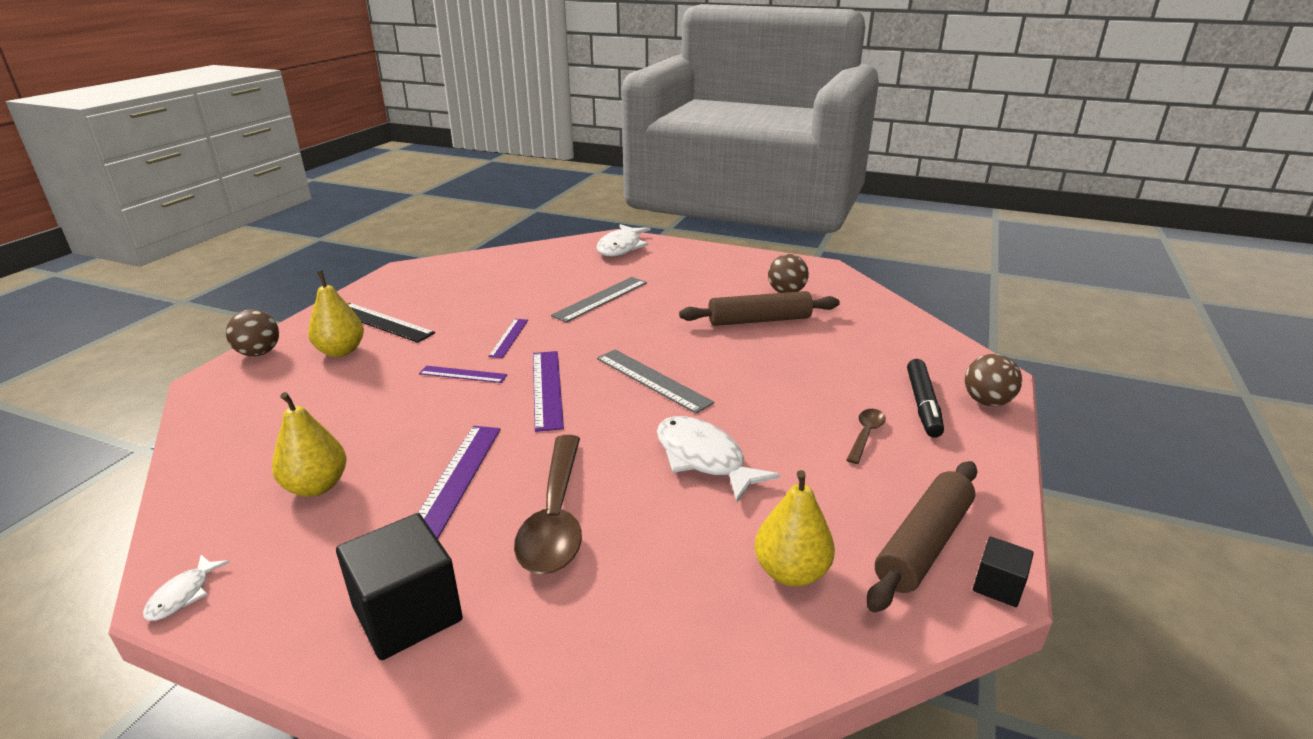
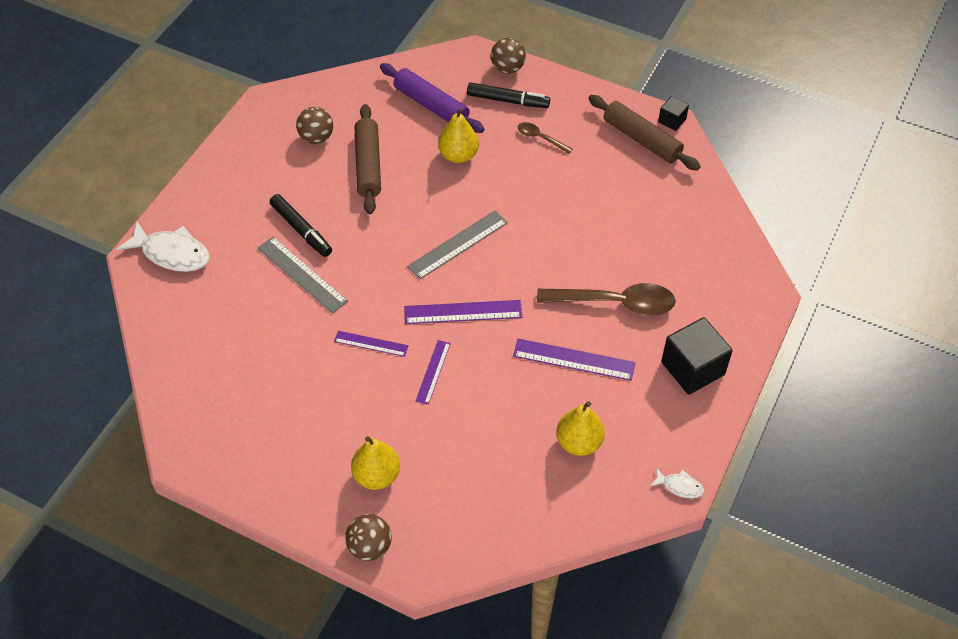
camera: 85 degrees left, 25 degrees up
(382, 322) = (320, 453): black ruler -> none
(658, 294) = (301, 230): none -> black marker
(703, 459) = (561, 224): white fish -> none
(791, 572) = (662, 199): yellow pear -> yellow pear (458, 155)
(875, 351) = (431, 105): none -> purple rolling pin

